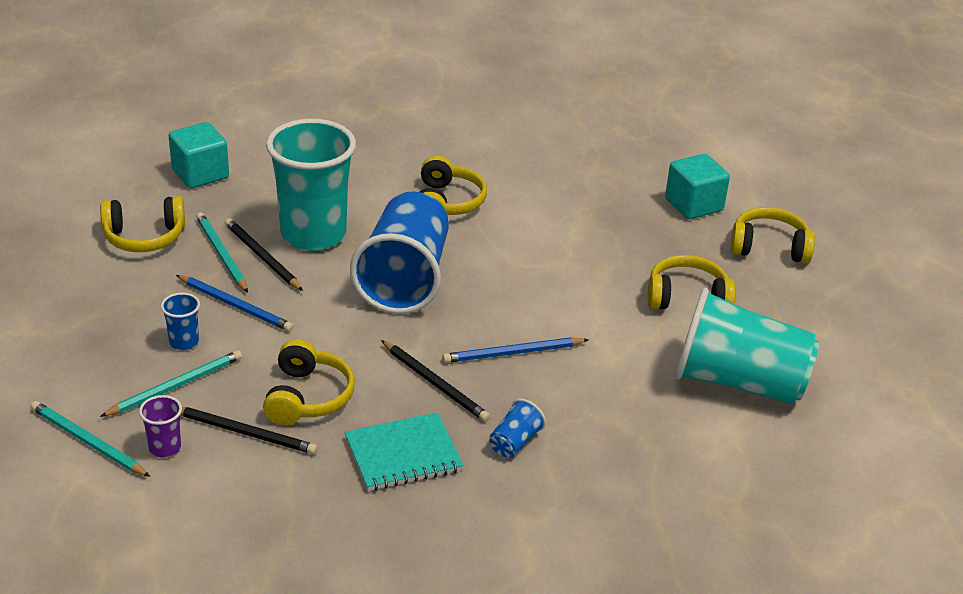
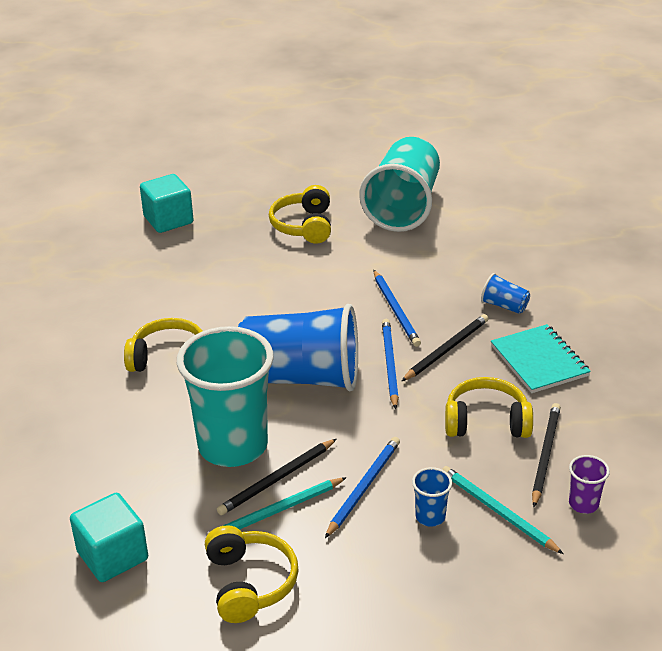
camera: 90 degrees left, 0 degrees up
(87, 442) = (595, 560): turquoise pencil -> none
(416, 339) = (390, 364): none -> blue pencil
(769, 247) = (229, 187): yellow headphones -> none

